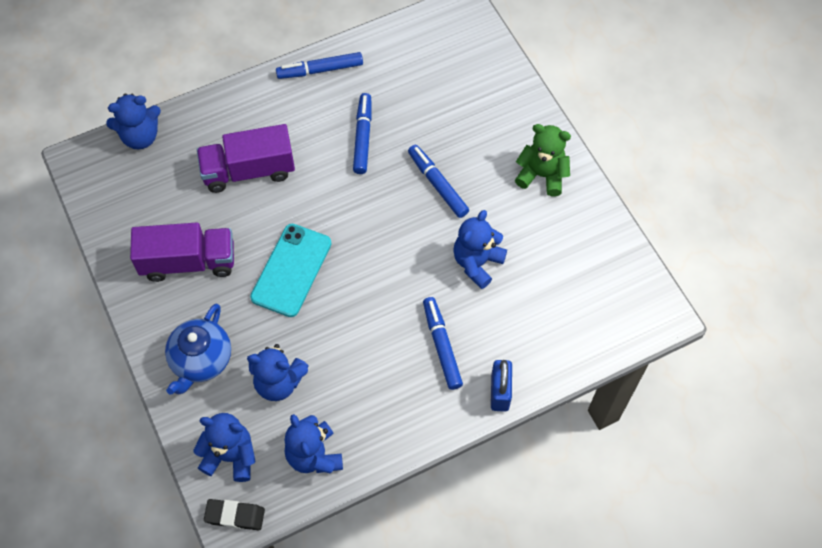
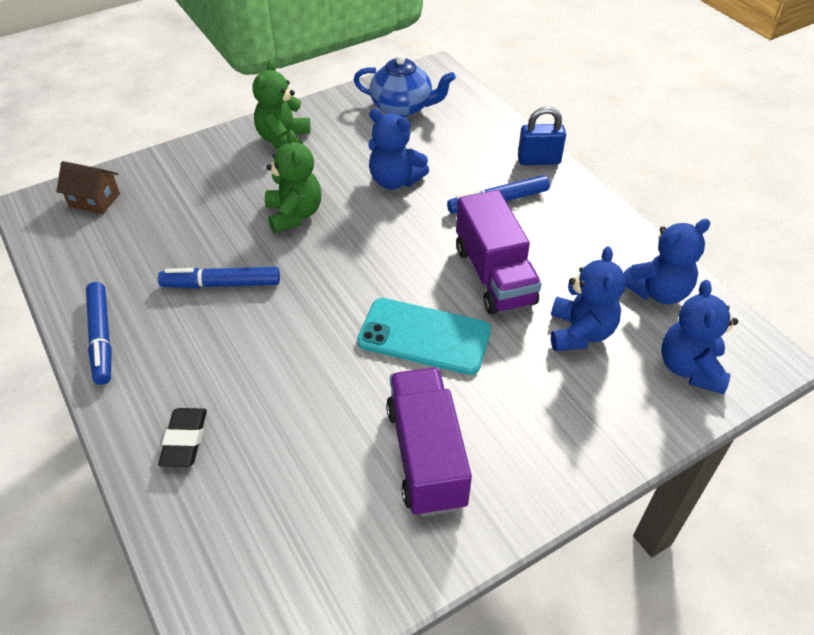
camera: 95 degrees left, 15 degrees down
(140, 136) = (194, 566): blue teddy bear -> none
(201, 360) = (574, 418): blue teapot -> blue teapot (402, 107)
(235, 516) = (759, 355): black eraser -> black eraser (185, 440)
(249, 170) = (269, 401): purple truck -> purple truck (494, 275)
(437, 184) = (294, 215): blue marker -> green teddy bear
(467, 46) = (94, 200): none -> brown house

